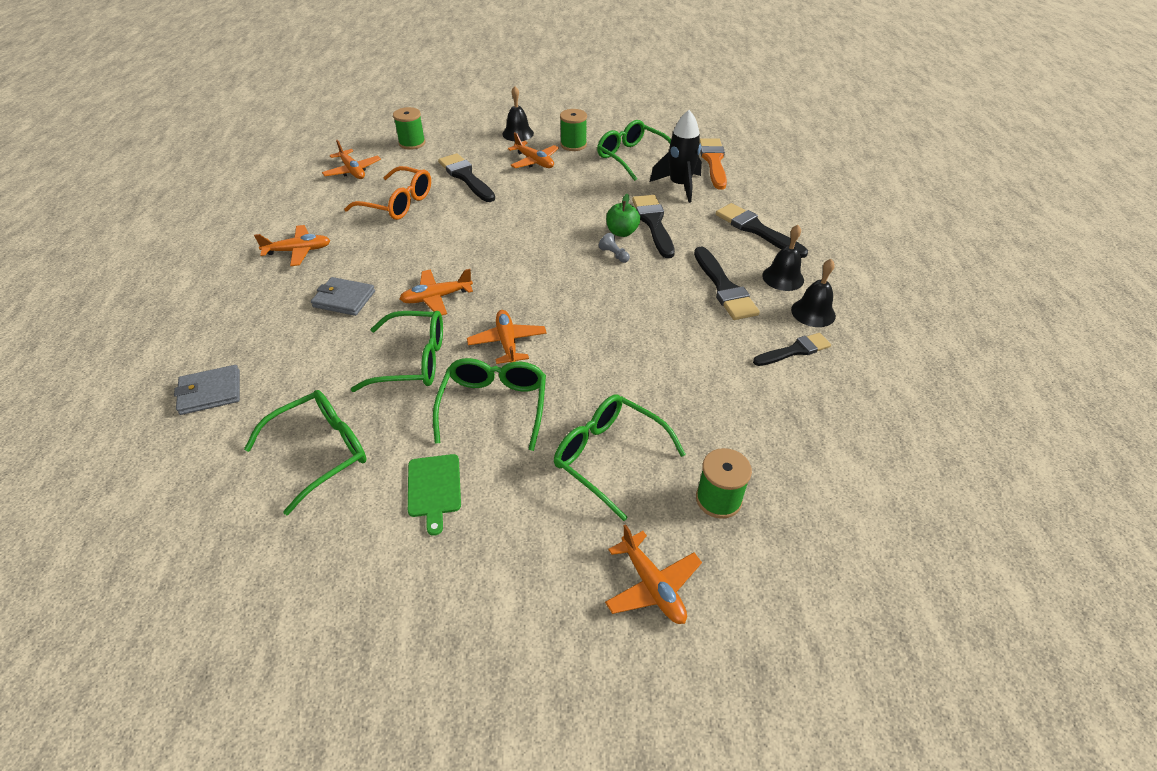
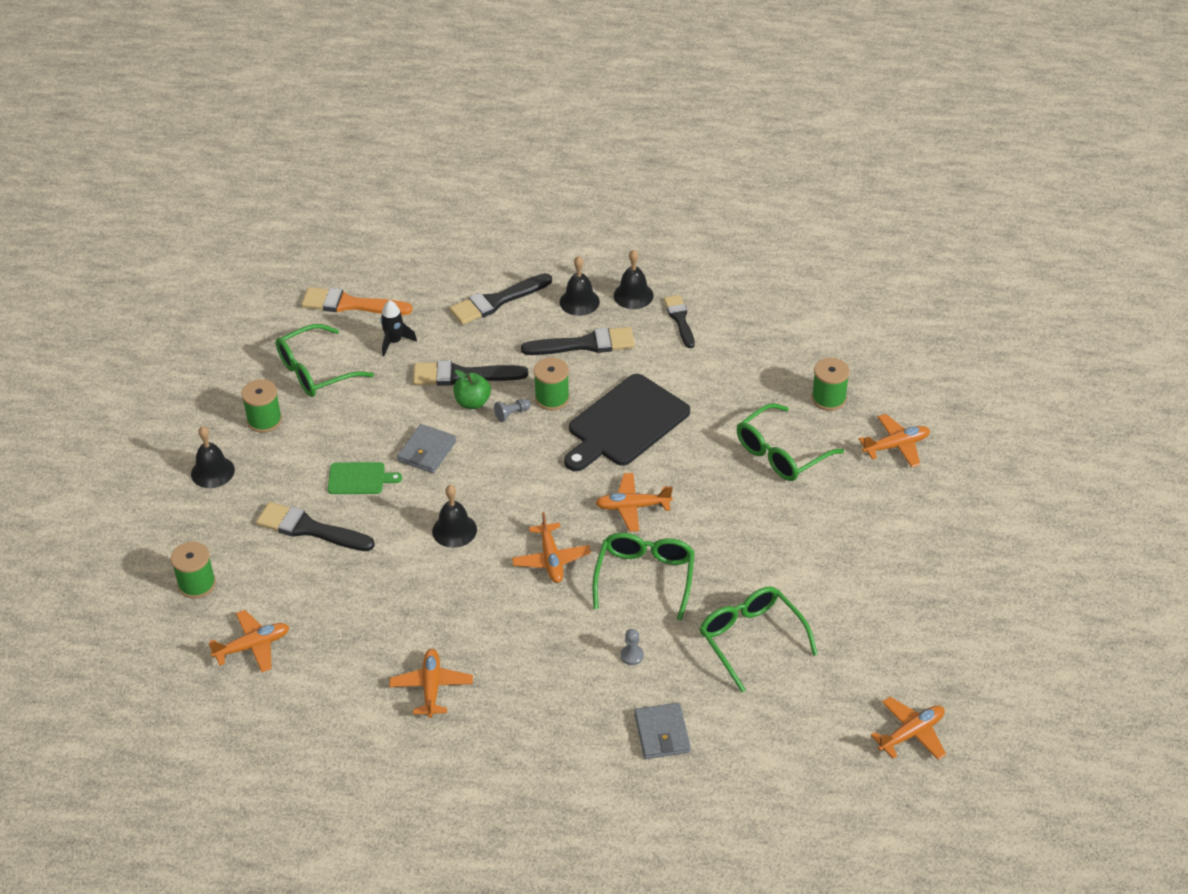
camera: 80 degrees left, 0 degrees up
(312, 361) = (632, 656): none -> grey pawn
(344, 299) = (536, 637): grey wallet -> grey wallet (427, 451)
(397, 203) = (352, 596): orange glasses -> none
(434, 488) = (799, 562): green cutting board -> green cutting board (359, 478)
(466, 177) = (309, 529): black brush -> black brush turned 45 degrees clockwise
(469, 241) = (454, 530): none -> black bell
(494, 406) = (715, 521): green glasses -> none
(534, 161) = (294, 461): orange plane -> orange plane (911, 734)
(622, 326) = (625, 423): none -> black cutting board
(642, 275) = (552, 398): none -> green spool
(679, 186) = (394, 342): black rocket -> black rocket, size x0.62

